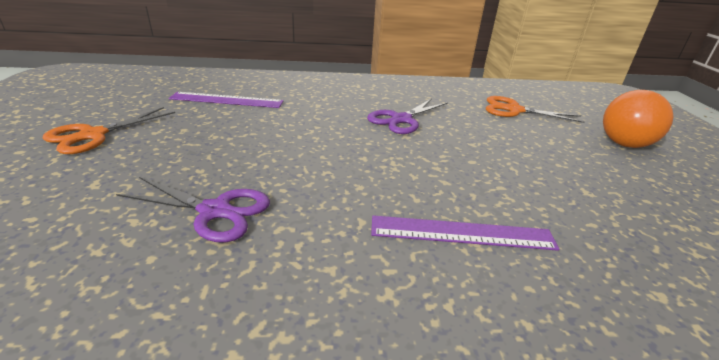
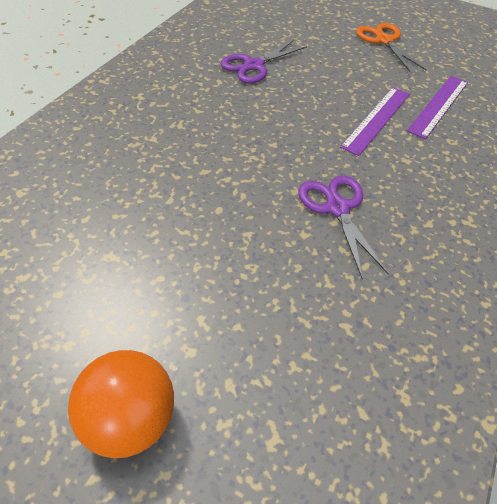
camera: 120 degrees right, 20 degrees up
(462, 233) = (148, 144): purple ruler -> purple ruler (376, 119)
(514, 110) = (309, 364): orange scissors -> none

